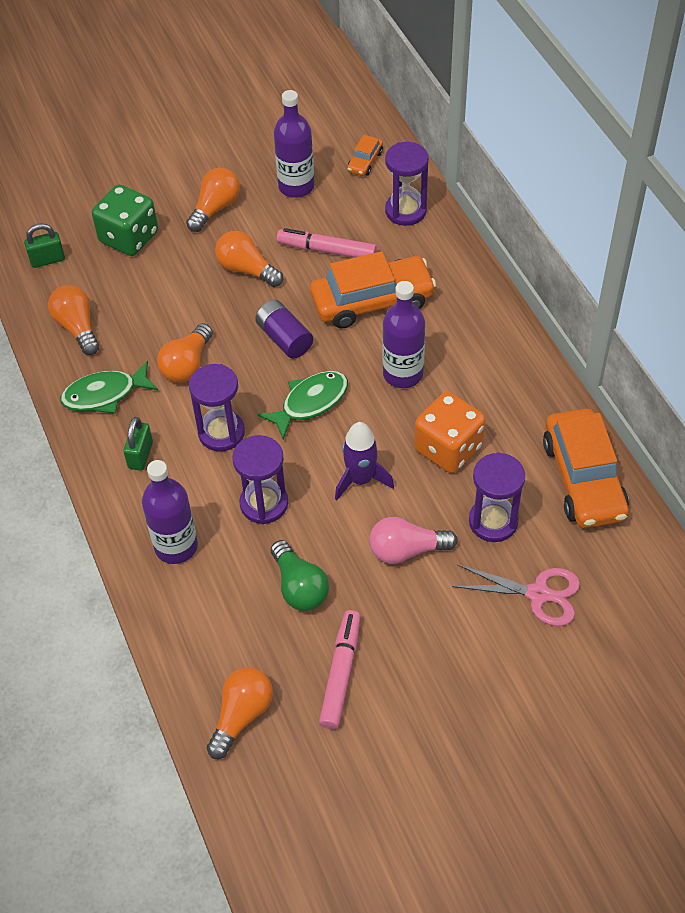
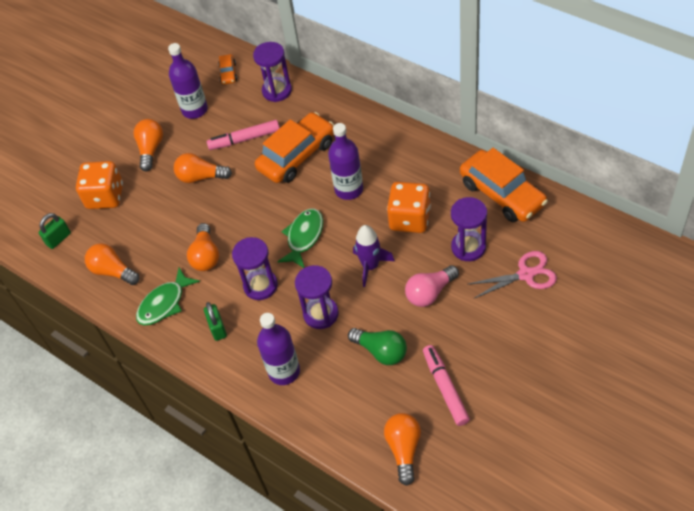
camera: 25 degrees left, 0 degrees up
(129, 237) = (105, 196): green dice -> orange dice
(284, 338) = (258, 207): purple battery -> none

